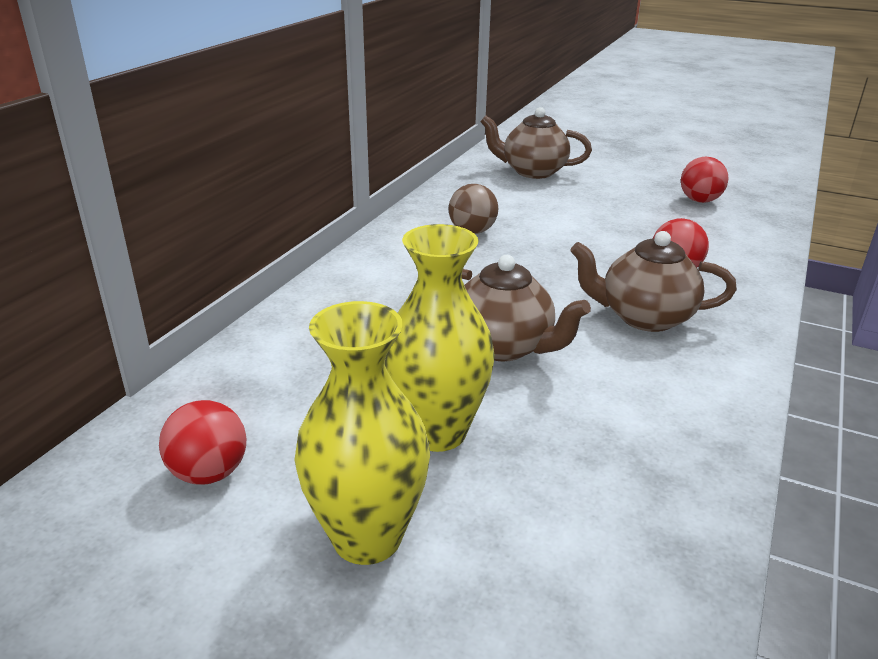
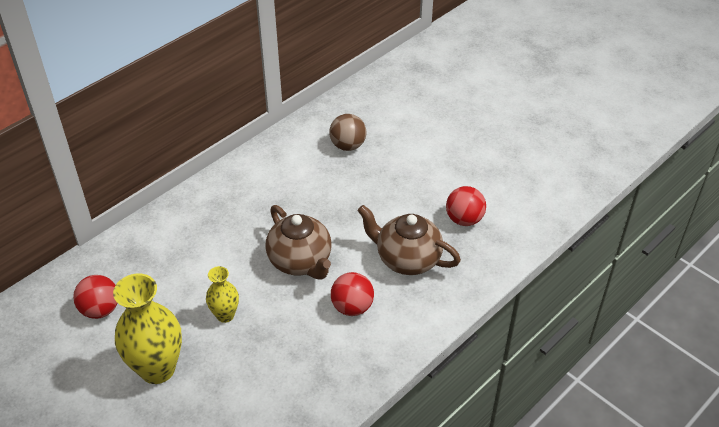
camera: 20 degrees right, 15 degrees up
(437, 432) = (225, 315): yellow vase -> yellow vase, size x0.53
(533, 172) = (440, 81): brown teapot -> none
(699, 200) = (548, 146): red ball -> red ball (352, 307)

